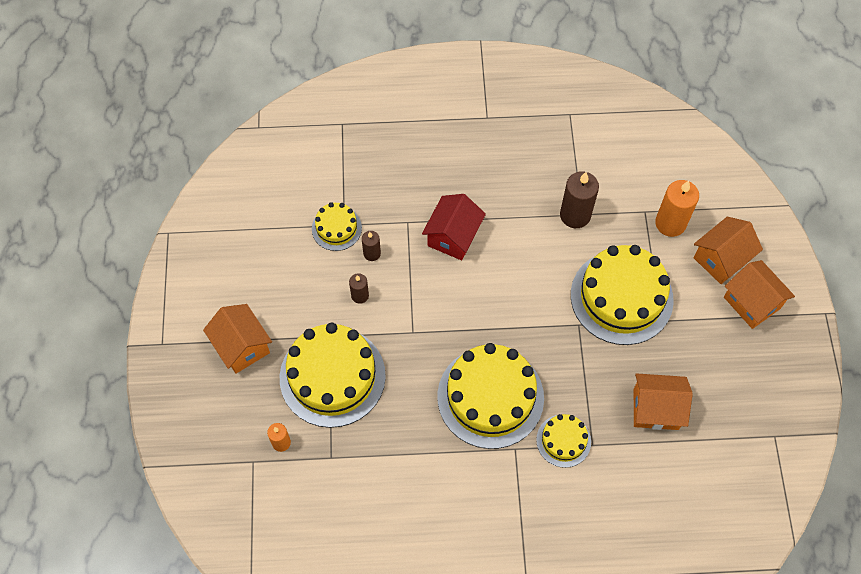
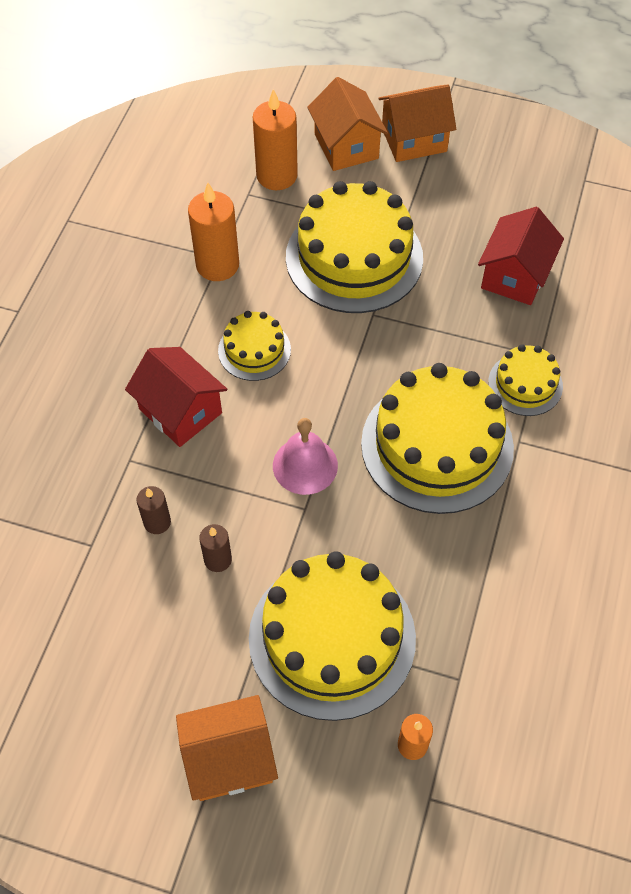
camera: 70 degrees left, 5 degrees down
(336, 228) = (92, 557): yellow cake -> yellow cake (254, 350)
(443, 322) = (305, 465): none -> pink bell
(575, 215) = (217, 265): brown candle -> orange candle
(655, 409) = (515, 276): orange house -> red house

